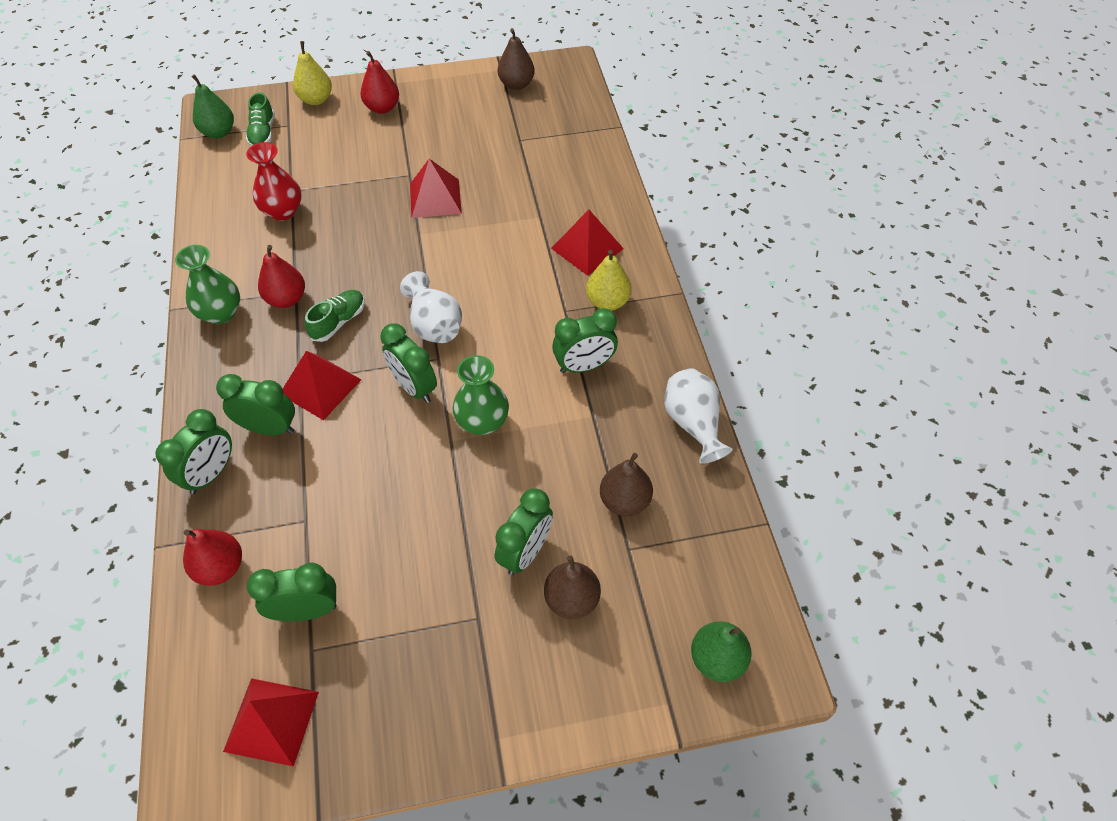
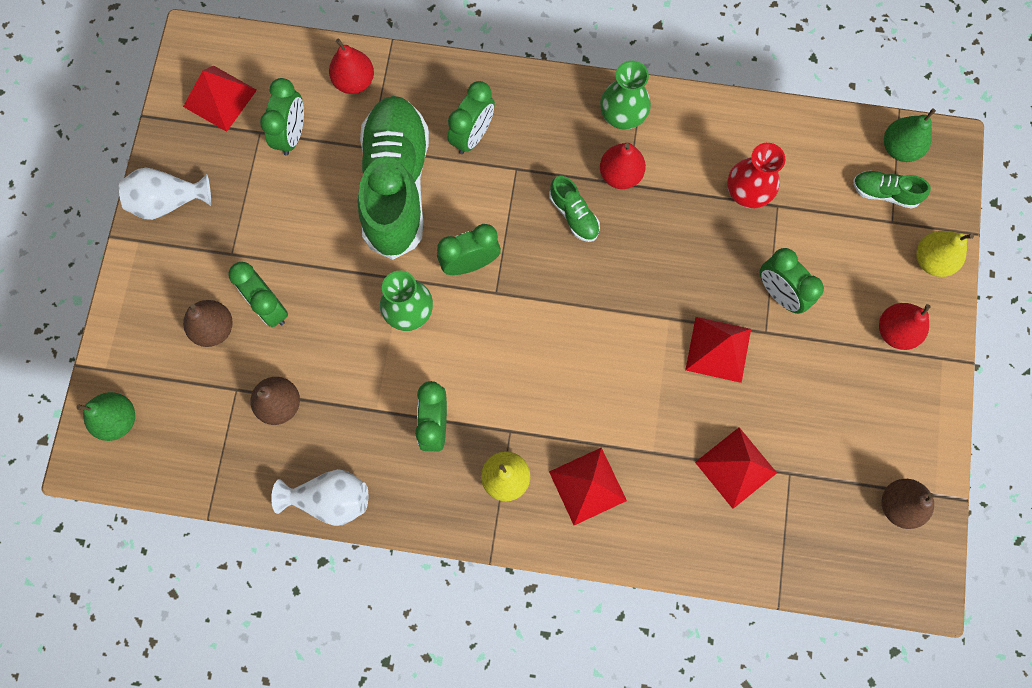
camera: 110 degrees right, 20 degrees up
(211, 474) = (444, 85): green clock -> green clock (779, 293)
(320, 386) = (502, 184): red pyramid -> red pyramid (736, 467)
(345, 479) = (396, 185): none -> green shoe
(434, 325) = (538, 300): white vase -> white vase (169, 201)

